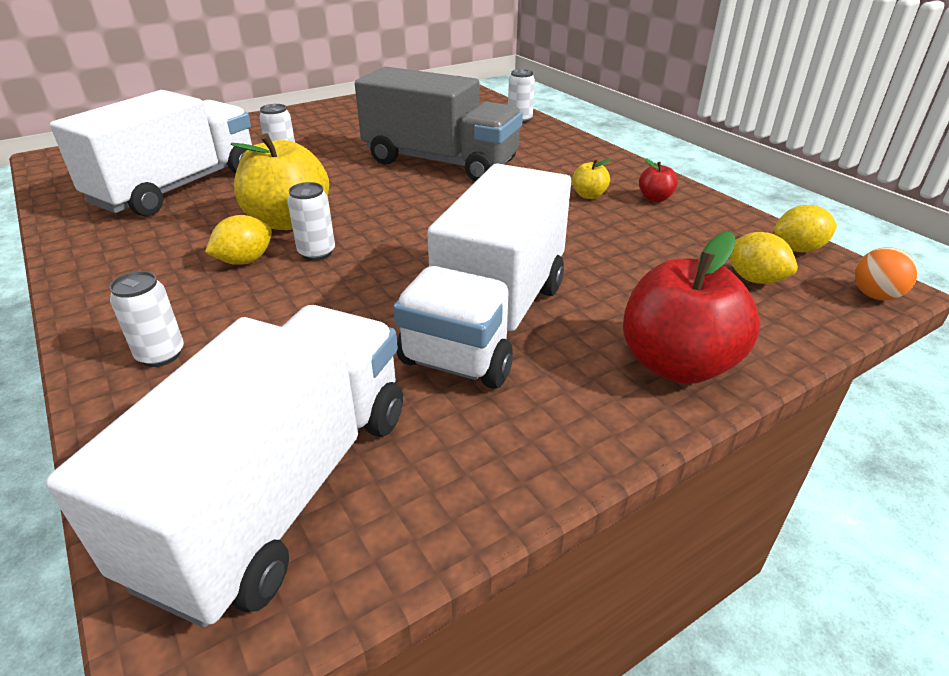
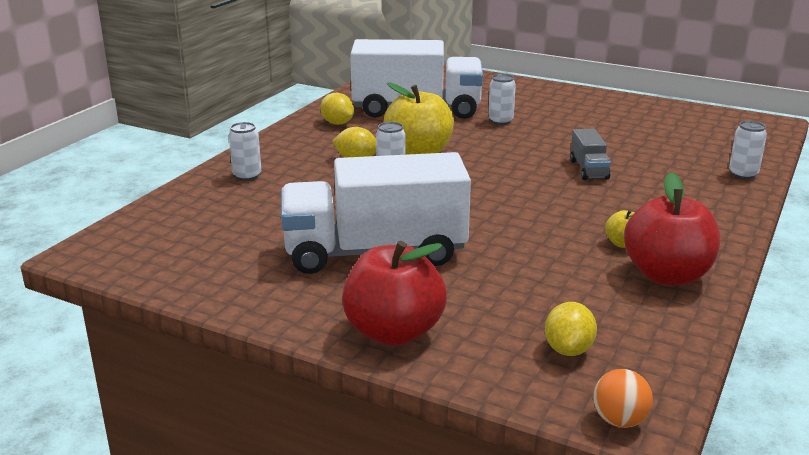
camera: 60 degrees right, 10 degrees down
(282, 489) = (176, 241): white truck -> none
(440, 162) = (589, 169): grey truck -> grey truck, size x0.42
(655, 198) = (667, 275): red apple -> red apple, size x2.23
(797, 249) = (664, 367): yellow lemon -> yellow lemon (337, 123)

